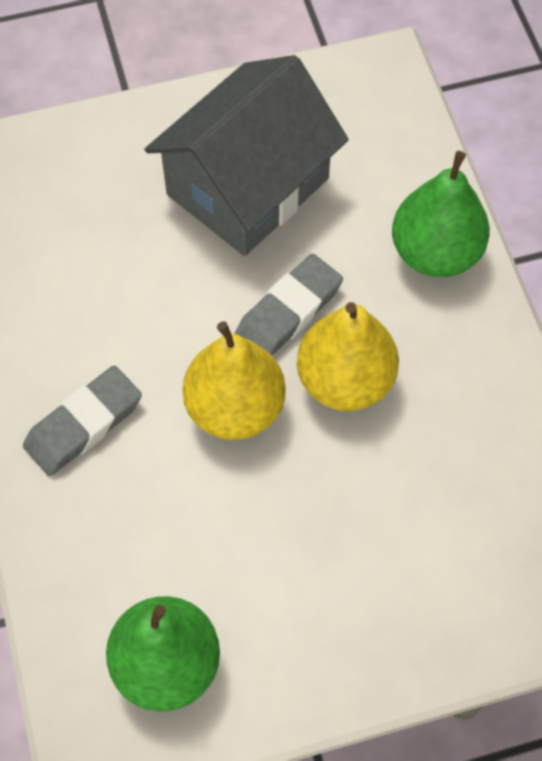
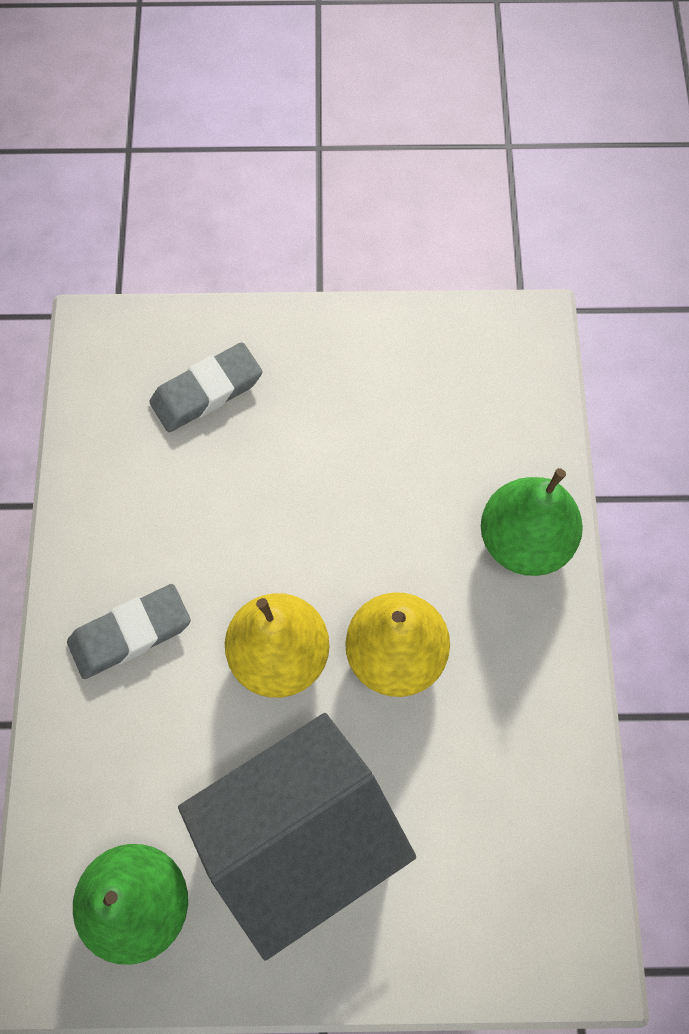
camera: 15 degrees right, 5 degrees up
(248, 186) = (358, 424): grey house -> grey house (299, 837)
(289, 312) = (360, 567): grey eraser -> grey eraser (207, 391)

